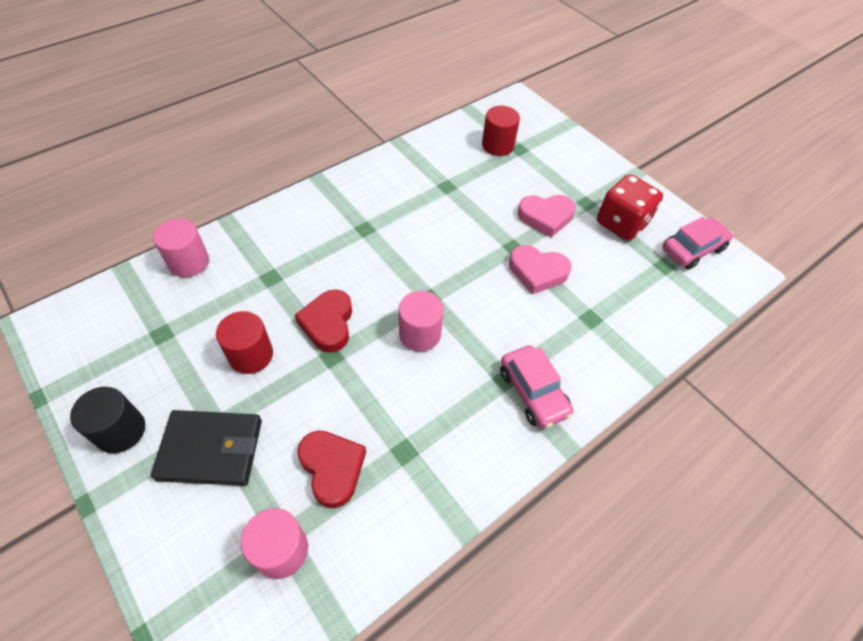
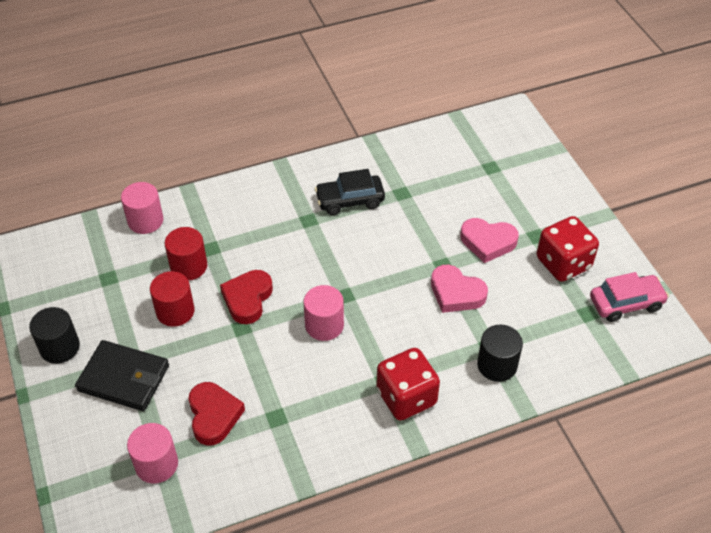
camera: 20 degrees right, 5 degrees down
(399, 202) = (350, 200): none -> black car
(497, 145) = (470, 160): red cylinder -> red cylinder (188, 266)
(533, 392) = (406, 397): pink car -> red dice
(606, 336) = (497, 365): none -> black cylinder

